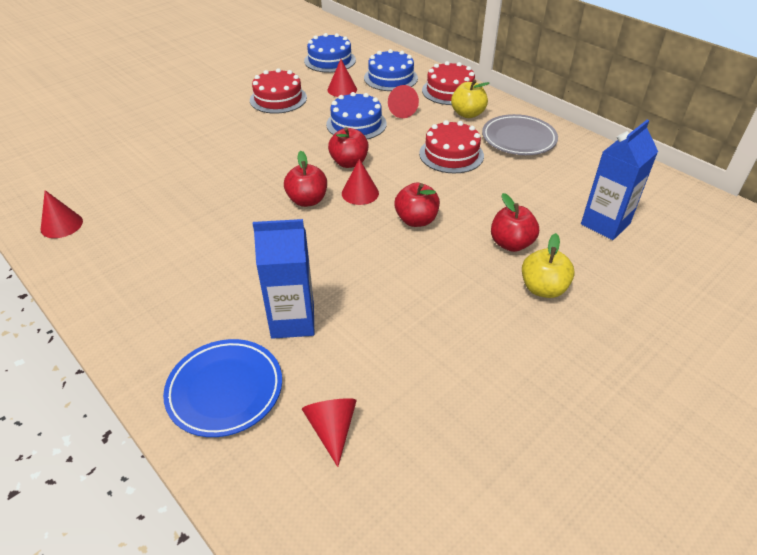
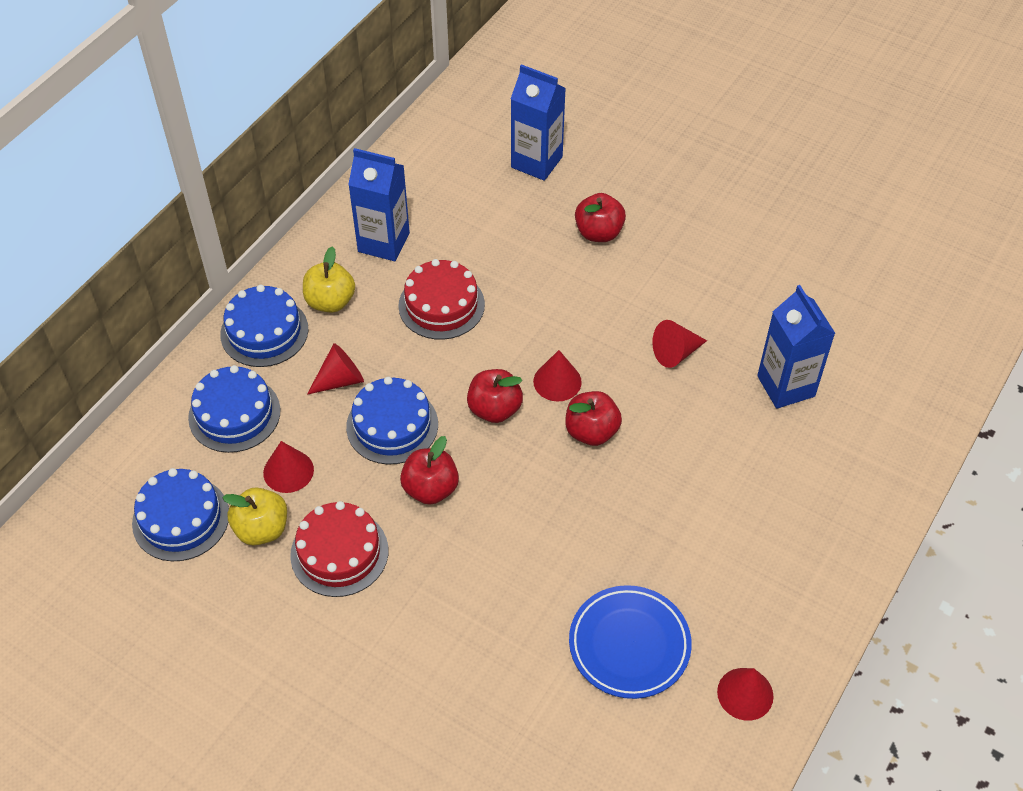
camera: 105 degrees left, 10 degrees up
(225, 390) = (887, 411): blue plate -> blue plate (629, 644)
(332, 429) = (883, 324): red cone -> red cone (675, 353)
(416, 220) = (589, 317): red apple -> red apple (430, 489)
(449, 91) = (264, 331): red cake -> blue cake
(518, 139) = (383, 242): grey plate -> blue carton
(543, 288) = (656, 205): yellow apple -> yellow apple (262, 529)

